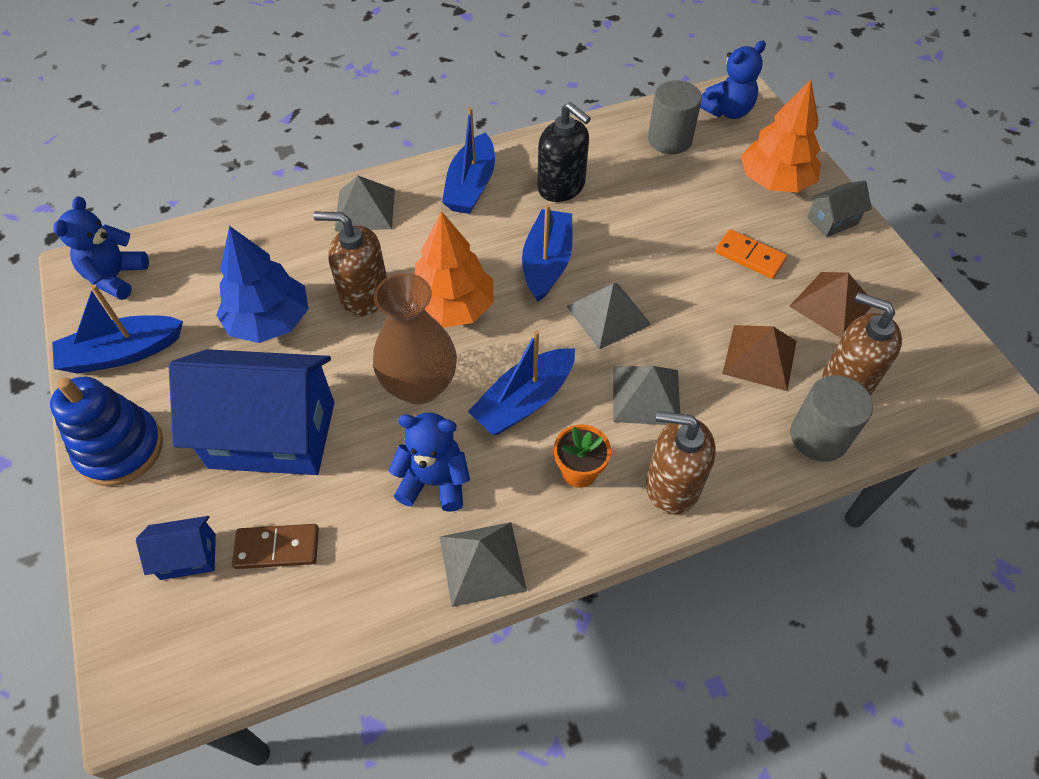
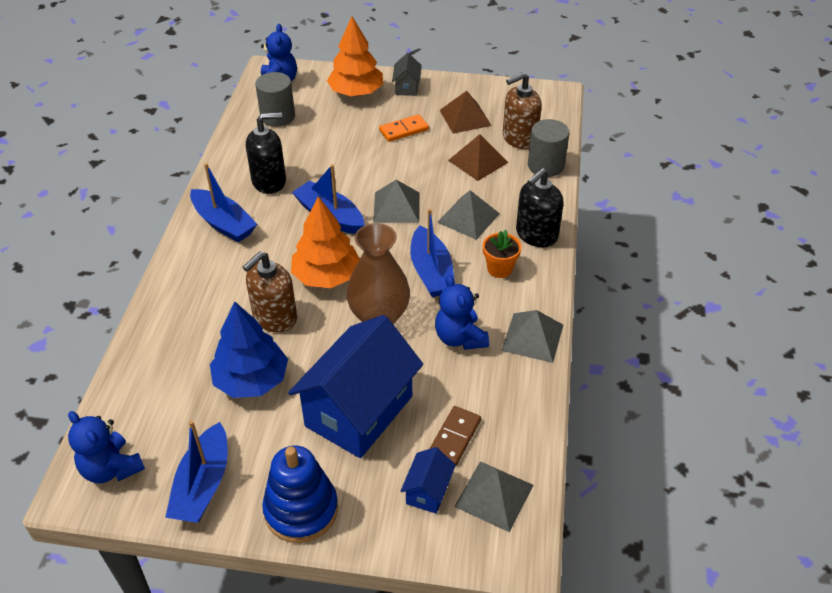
camera: 60 degrees left, 10 degrees down
(365, 209) = (189, 287): grey pyramid -> grey pyramid (494, 495)
(434, 481) = (460, 338): blue teddy bear -> blue teddy bear turned 60 degrees counterclockwise
(672, 485) = (536, 235): brown soap dispenser -> black soap dispenser

